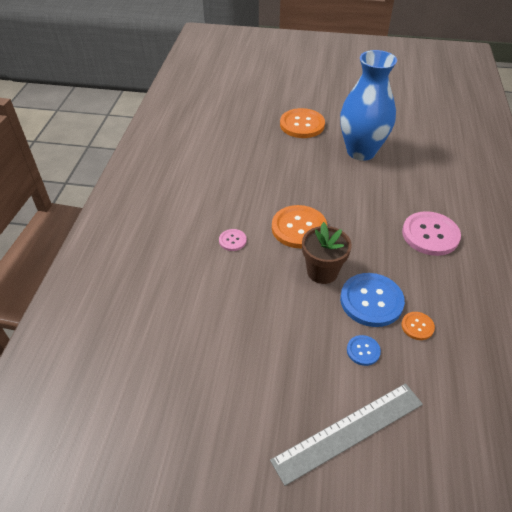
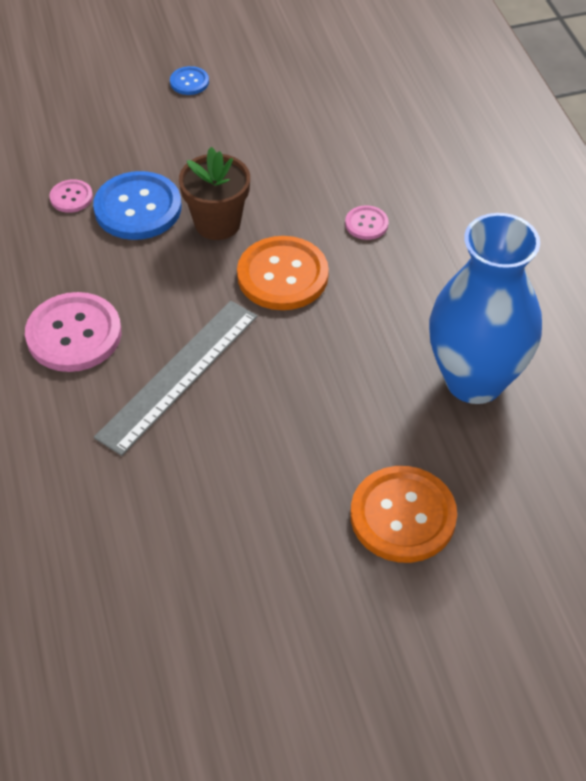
camera: 155 degrees right, 5 degrees up
(348, 431) = (123, 83): grey ruler -> grey ruler (179, 375)
(361, 151) = (246, 481): blue vase -> blue vase (474, 380)
(363, 351) = (131, 152): blue button -> blue button (189, 82)
(417, 326) = (71, 197): orange button -> pink button

